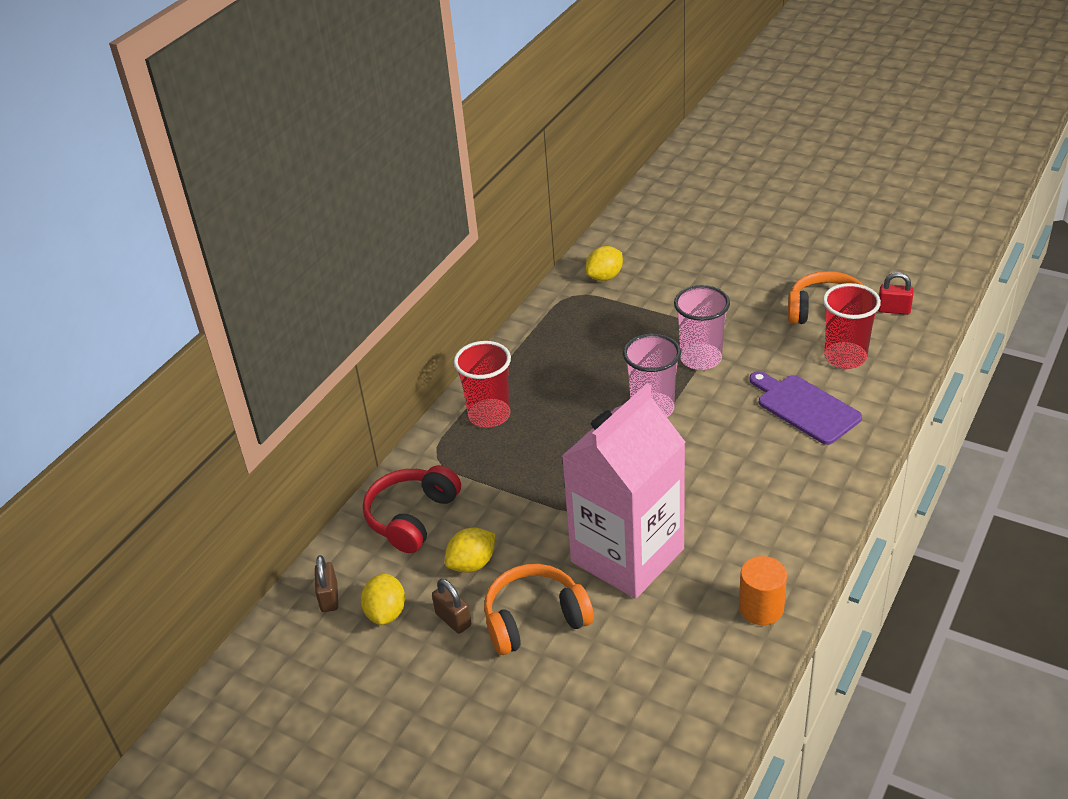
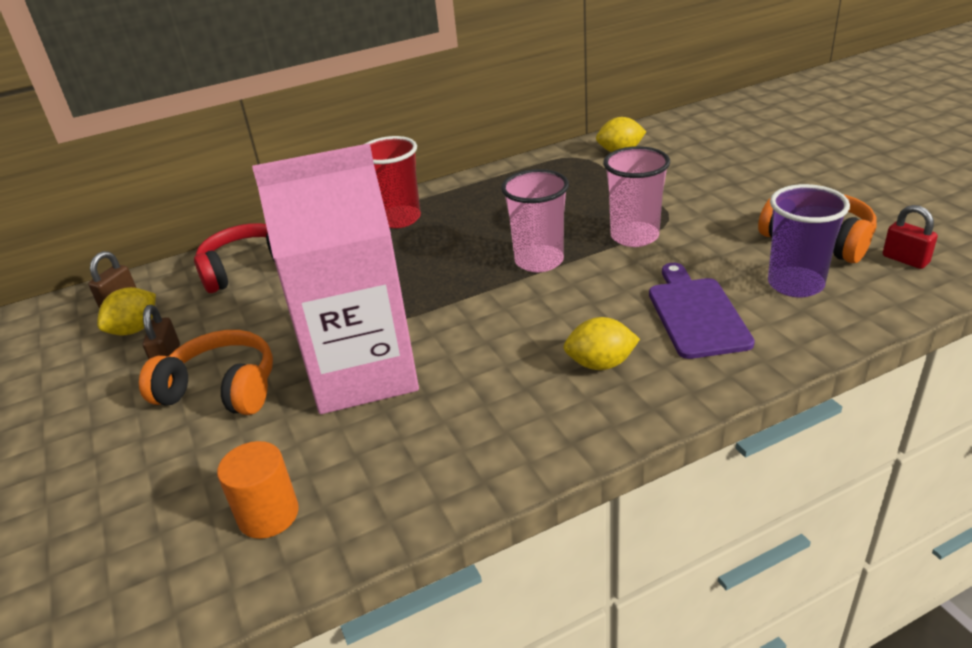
camera: 35 degrees right, 5 degrees down
(472, 564) = (239, 321): yellow lemon -> yellow lemon (600, 364)
(761, 608) = (421, 487): orange cylinder -> orange cylinder (268, 515)
(845, 357) = (795, 284): red cup -> purple cup

